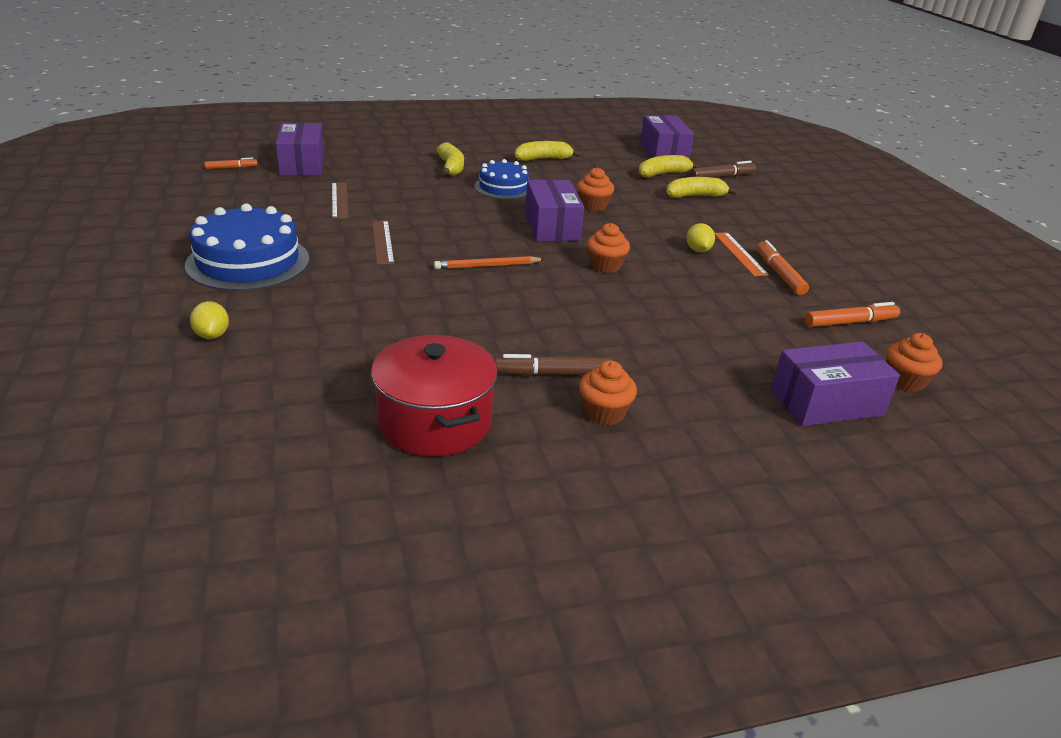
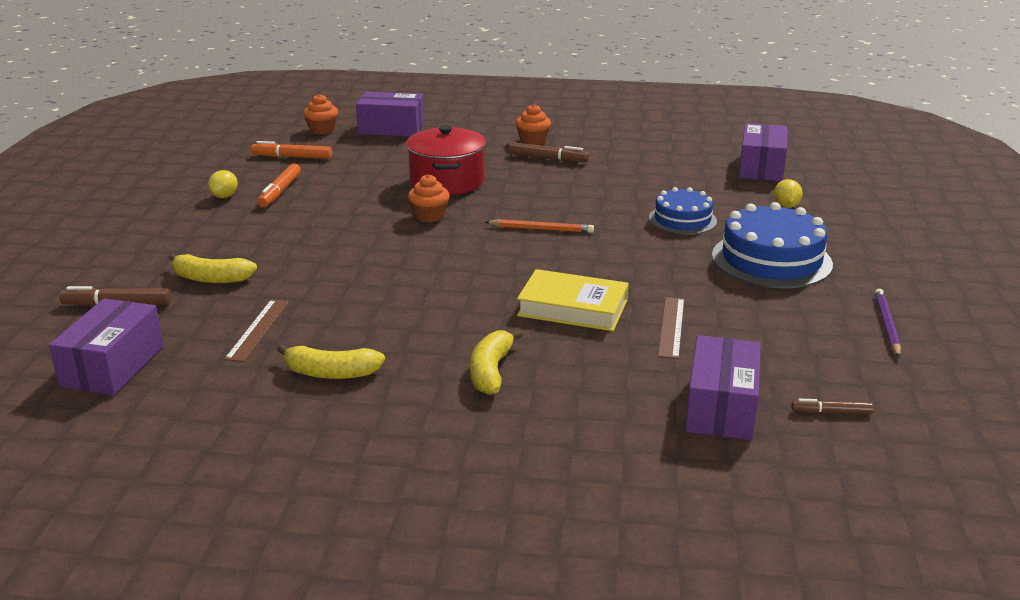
camera: 155 degrees left, 5 degrees down
(161, 218) = (886, 325): none -> purple pencil
(231, 168) = (831, 412): orange marker -> brown marker
(382, 242) = (633, 265): brown ruler -> brown ruler (258, 330)
(419, 204) = (572, 308): none -> yellow book
(435, 421) = (637, 149): red pot -> red pot (447, 181)
(503, 187) = (444, 322): blue cake -> blue cake (682, 219)
(552, 226) = (438, 260): purple box -> purple box (761, 167)
(593, 206) = (359, 280): orange cupcake -> none
(663, 174) = (191, 319): yellow banana -> none
(698, 250) = (319, 218): yellow lemon -> yellow lemon (224, 196)
(739, 253) = (283, 211): orange ruler -> none

